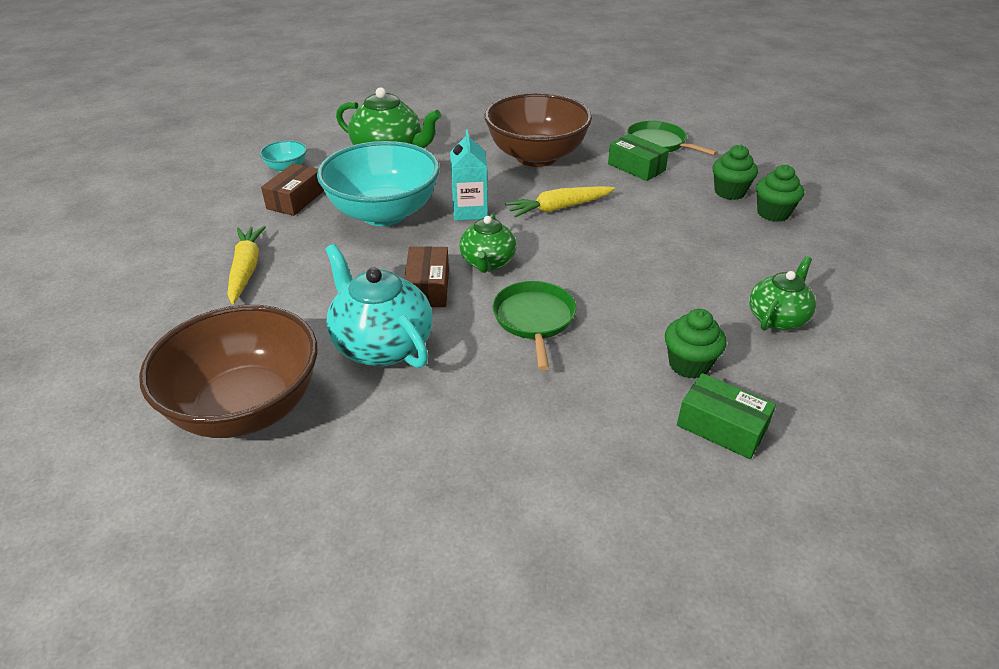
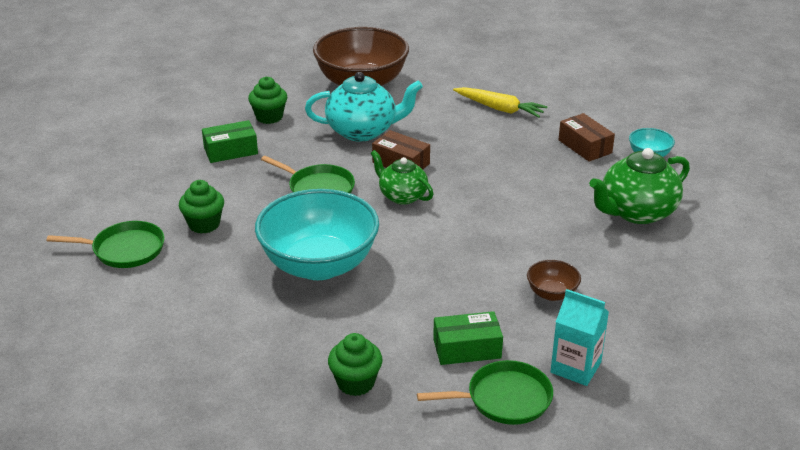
camera: 125 degrees right, 5 degrees down
(384, 213) = (522, 176): turquoise bowl -> turquoise bowl (319, 265)
(470, 211) = (485, 216): turquoise carton -> turquoise carton (575, 367)
(536, 157) = (552, 294): brown bowl -> brown bowl, size x0.43
(559, 208) = (441, 262): yellow carrot -> none
(721, 427) = (151, 208): green box -> green box (230, 151)
(773, 213) = (292, 385): green cupcake -> green cupcake (269, 117)
(777, 318) = (186, 287): green teapot -> none
(801, 396) = (125, 249): none -> green pan

